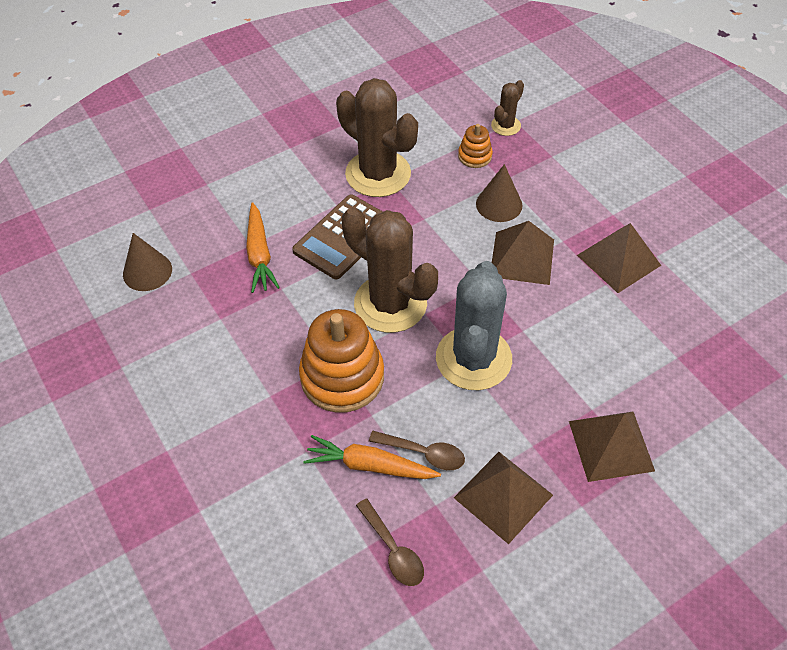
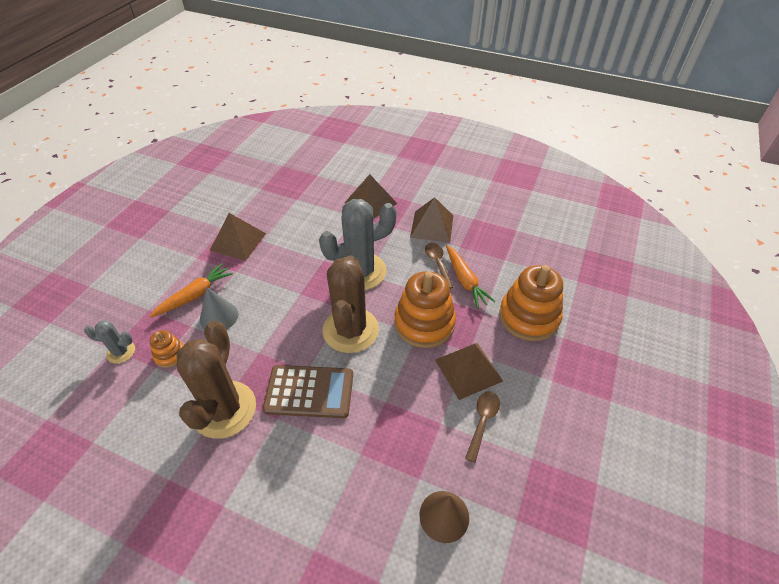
camera: 125 degrees left, 5 degrees down
(257, 496) = (528, 317): none -> orange stacking toy
(259, 254) = (365, 439): orange carrot -> orange carrot (195, 295)
(393, 550) = (496, 250): brown spoon -> brown spoon (482, 421)
(499, 204) = (219, 316): brown cone -> grey cone
(505, 126) = (121, 352): brown cactus -> grey cactus
(522, 257) = (264, 284): brown pyramid -> brown pyramid (468, 370)

